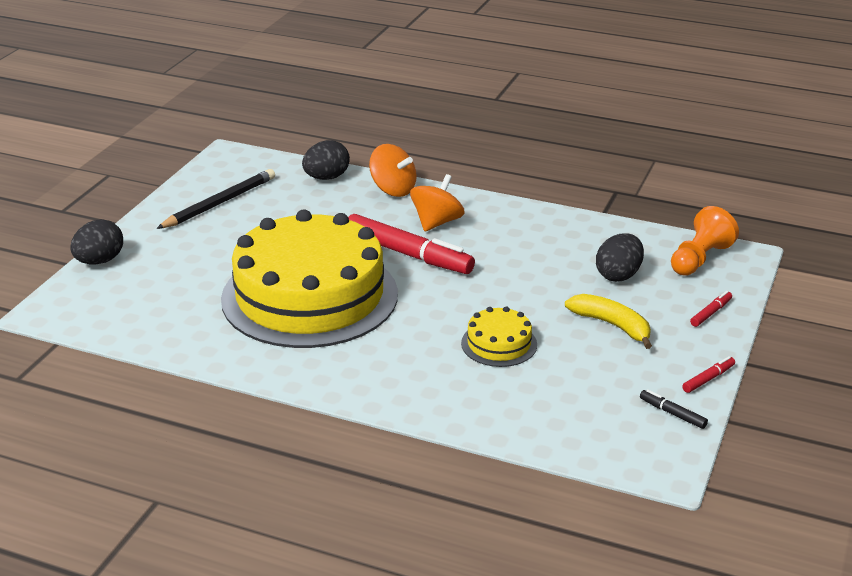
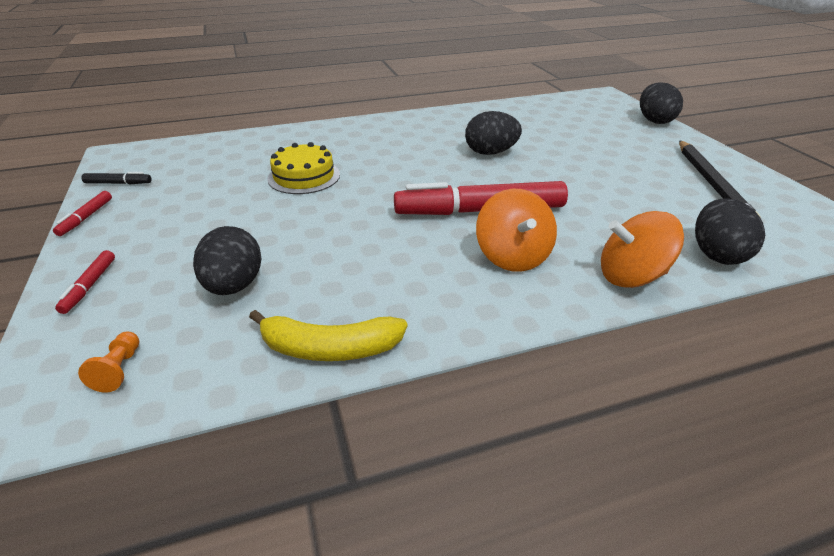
camera: 140 degrees right, 5 degrees up
(310, 296) = (490, 153): yellow cake -> black egg
(612, 325) = (209, 227): yellow banana -> yellow banana (329, 348)
(699, 259) = (119, 369): orange pawn -> orange pawn, size x0.48

